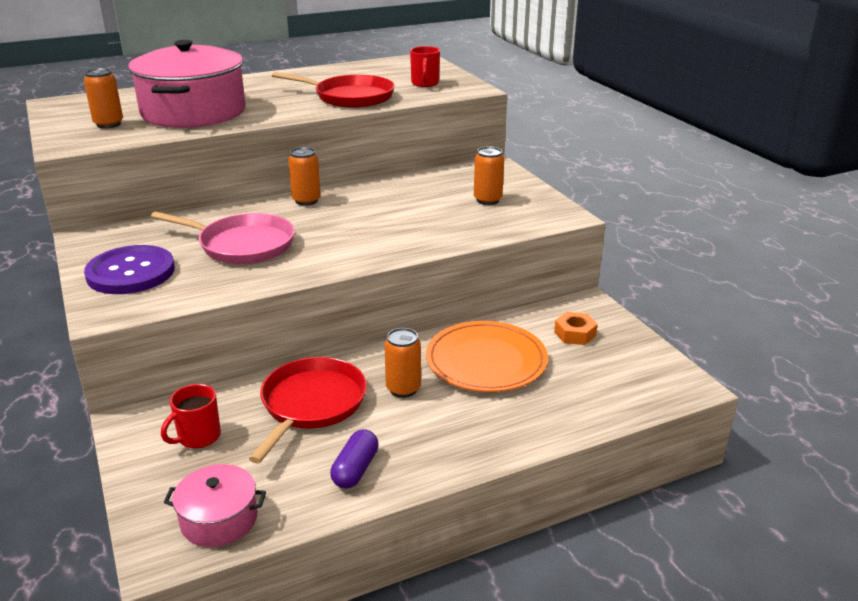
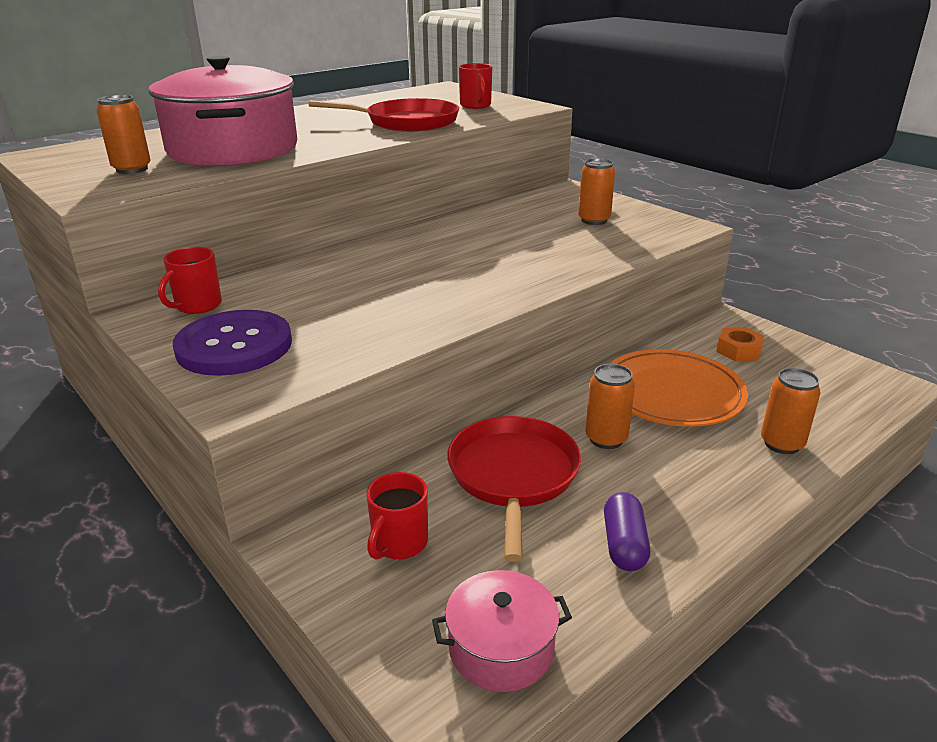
camera: 15 degrees left, 0 degrees up
(127, 237) = (197, 306): none -> red mug
(242, 245) = (356, 297): pink pan -> none
(306, 200) = (393, 242): orange can -> orange can (782, 444)

